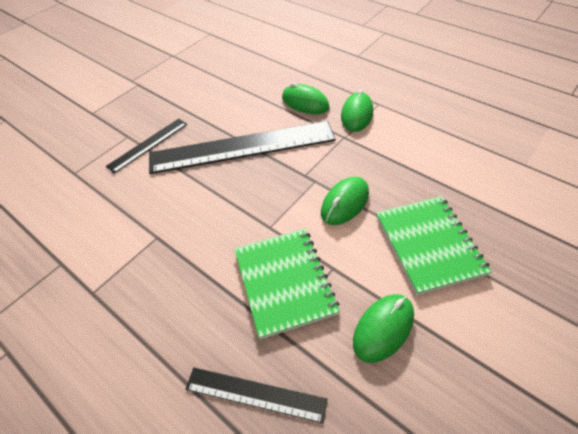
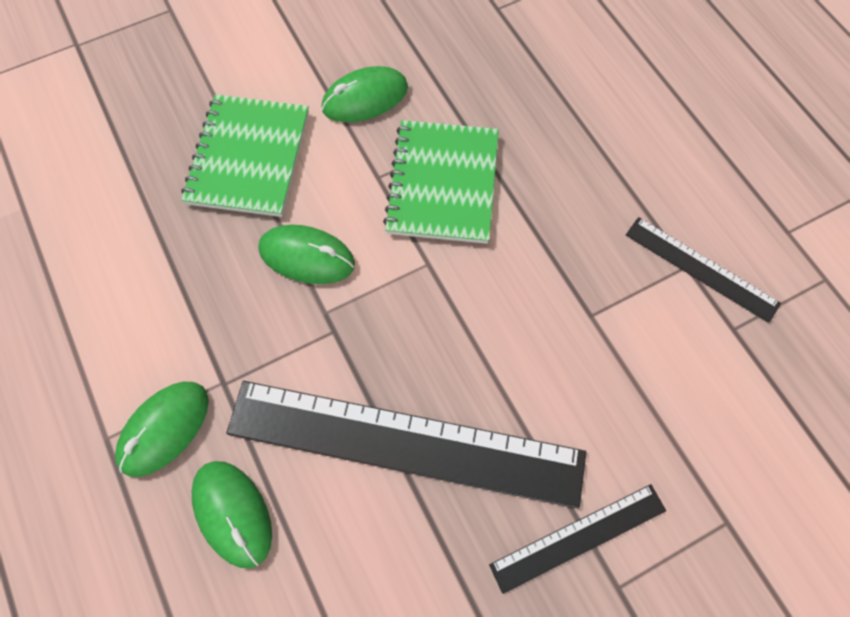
camera: 160 degrees left, 15 degrees up
(255, 394) = (519, 94): black ruler -> black ruler (701, 268)
(345, 203) = (307, 257): green mouse -> green mouse turned 45 degrees clockwise

